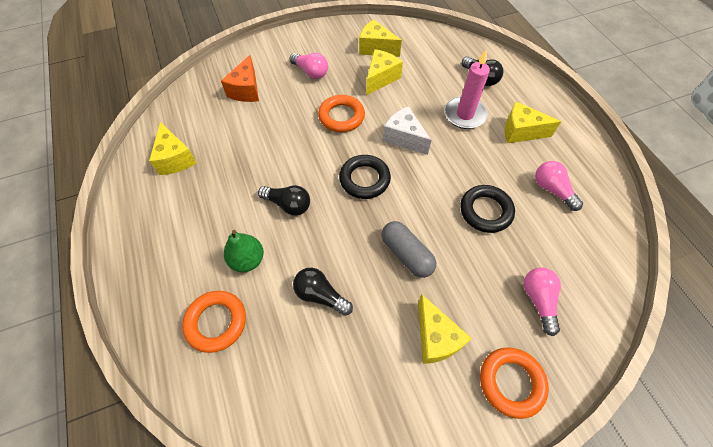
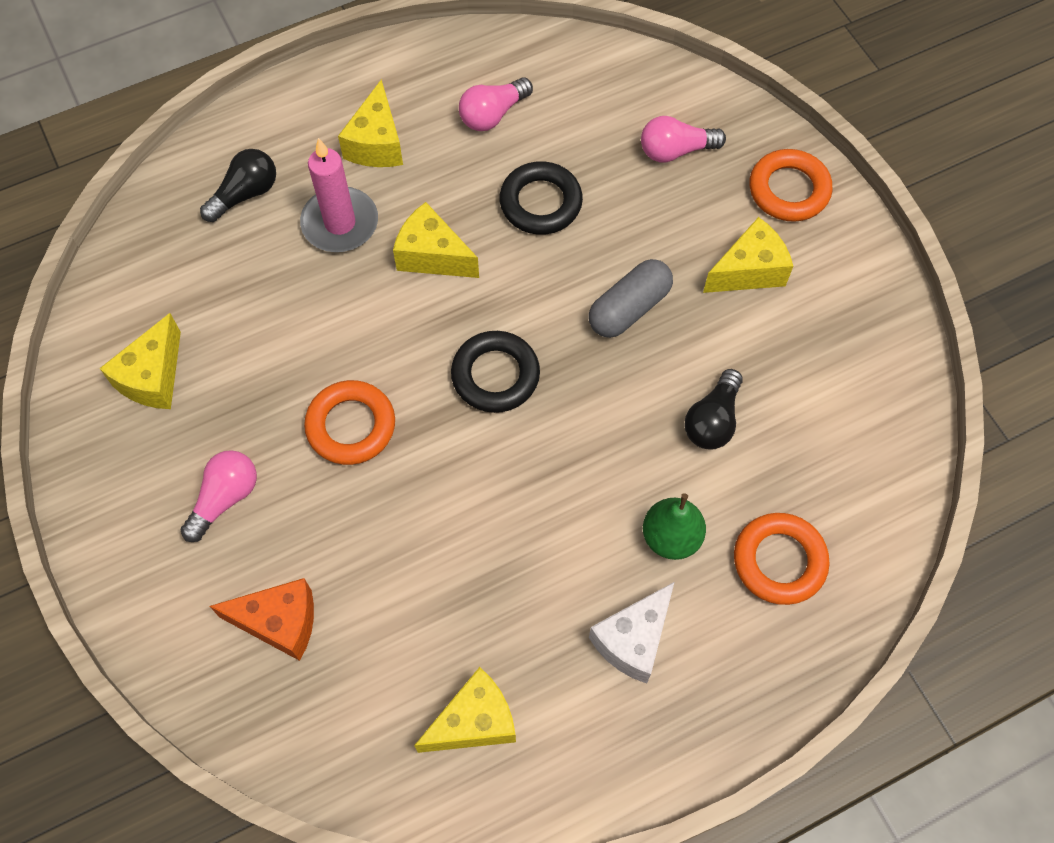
camera: 95 degrees left, 5 degrees up
(288, 205) = (559, 491): black light bulb -> none
(381, 78) = (245, 363): yellow cheese -> yellow cheese (432, 256)
(404, 138) = (399, 317): white cheese -> white cheese (633, 640)

